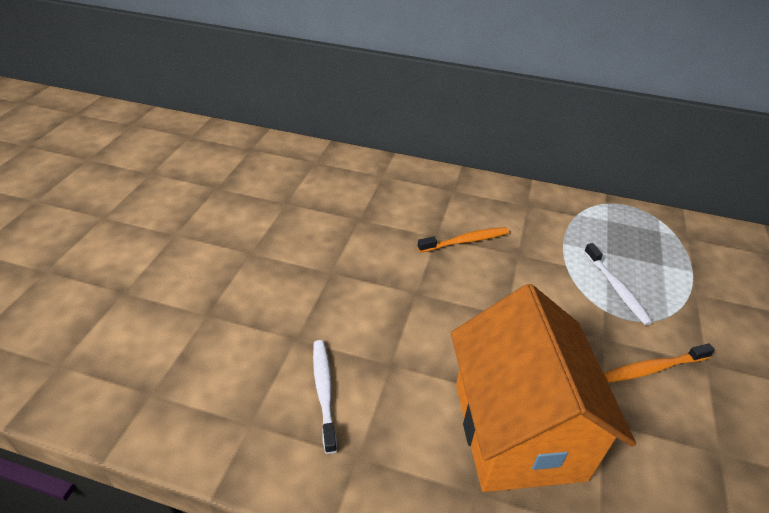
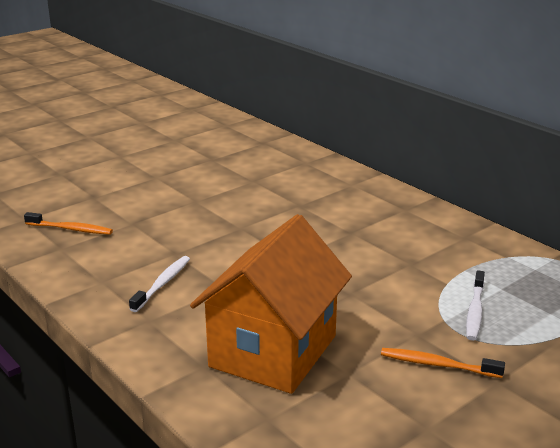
camera: 35 degrees right, 15 degrees down
(466, 241) = (372, 242): orange toothbrush -> orange toothbrush (71, 229)

